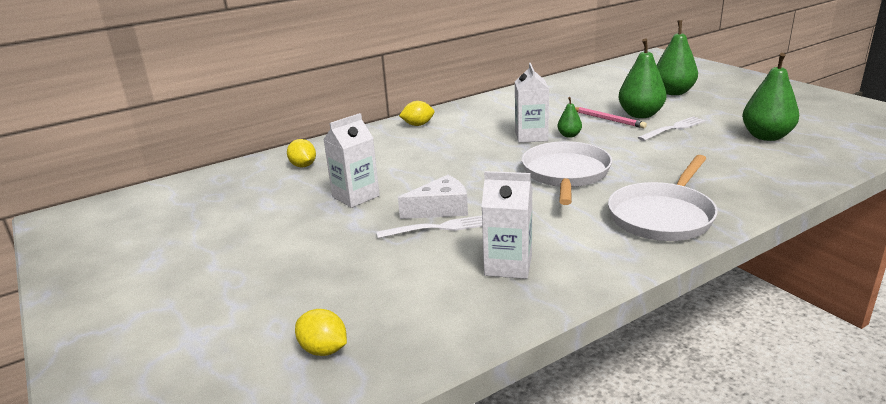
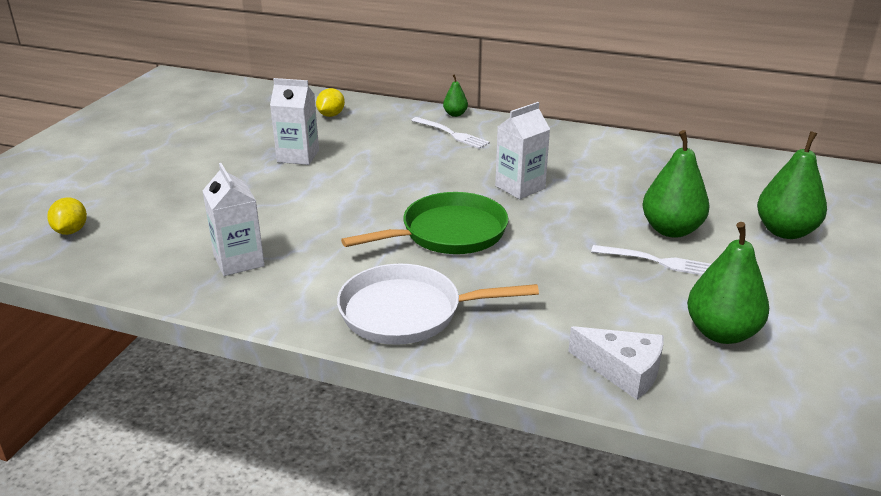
camera: 50 degrees right, 5 degrees up
(418, 125) = (474, 126): yellow lemon -> none
(438, 228) = (276, 209): white fork -> white fork (452, 134)
(441, 209) = (311, 198): white cheese -> white cheese (623, 371)
(566, 174) = (448, 233): white pan -> green pan
(569, 135) = (549, 206): green pear -> green pear (455, 114)
(607, 119) = (627, 214): pink pencil -> none

